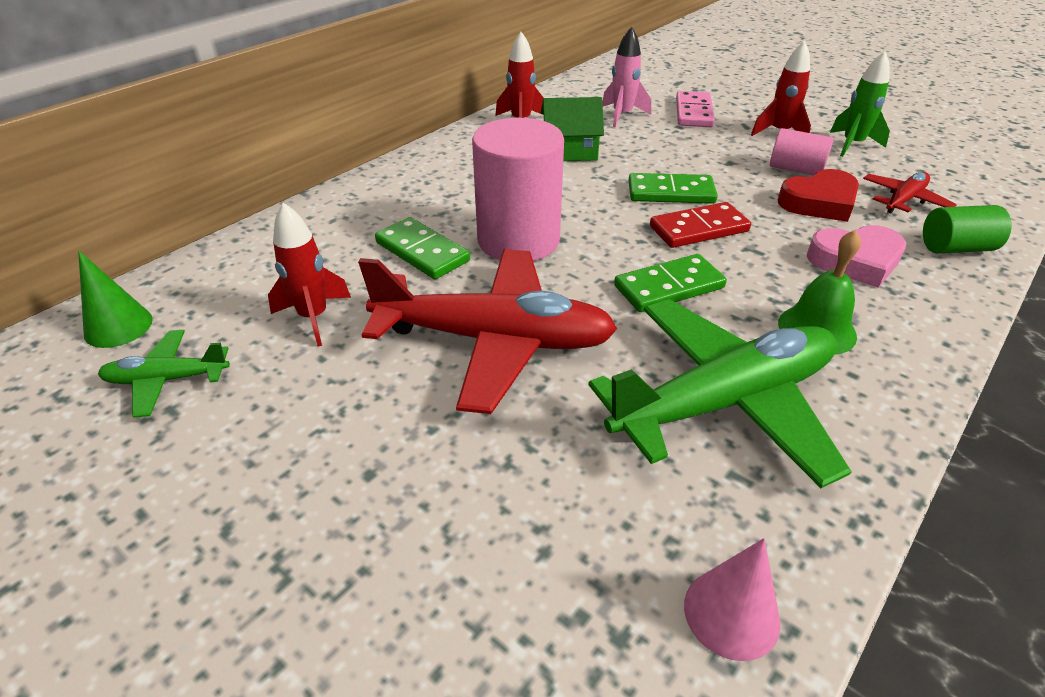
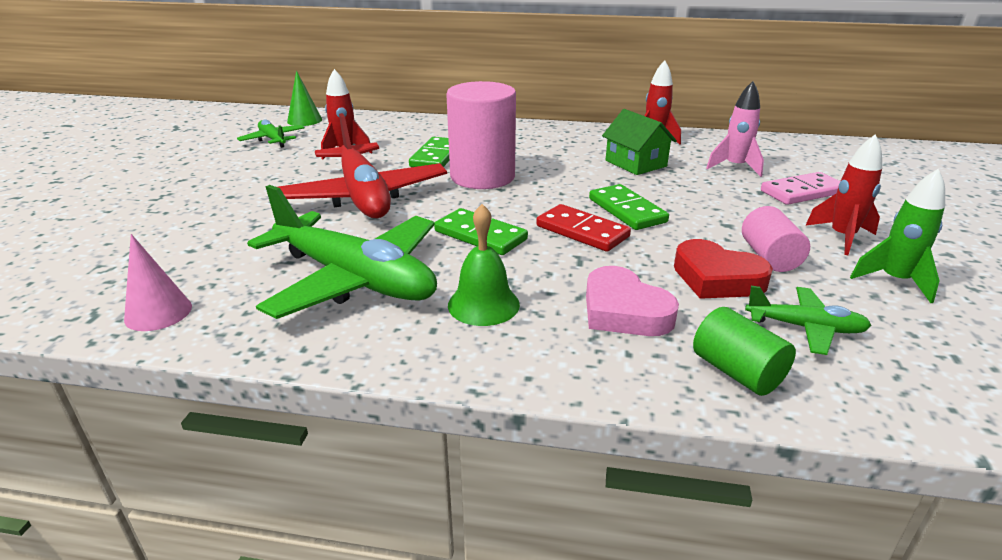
camera: 60 degrees right, 10 degrees down
(904, 200) = (805, 328): red plane -> green plane

